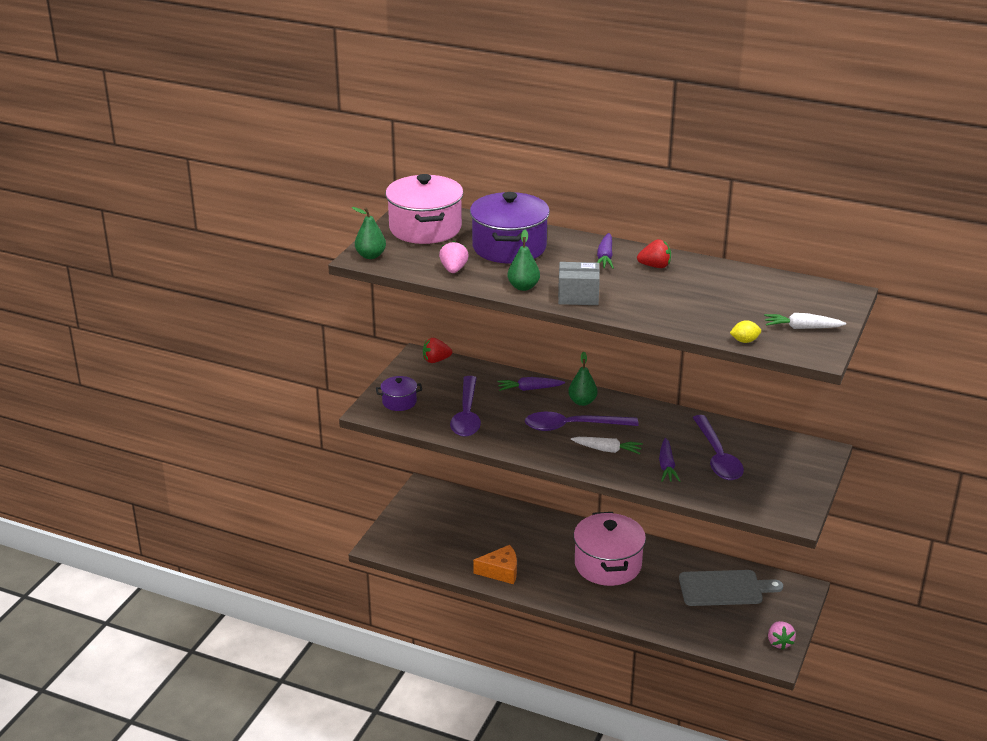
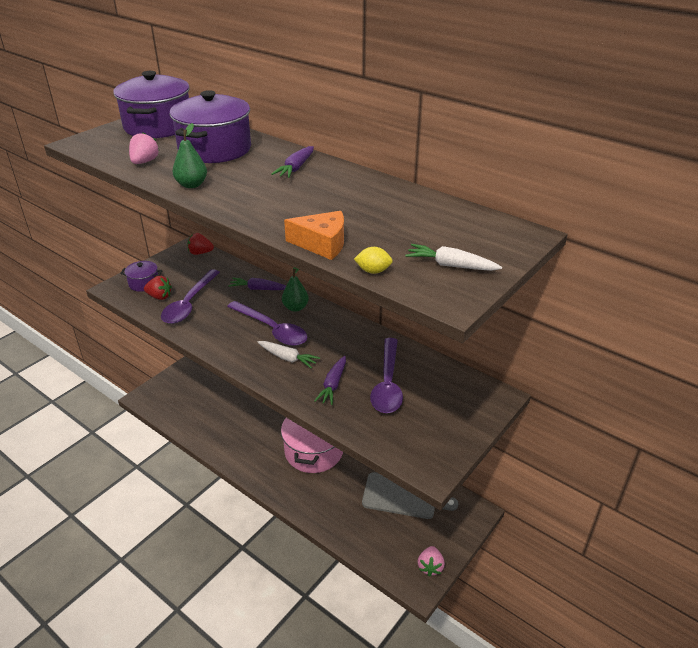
camera: 15 degrees right, 5 degrees up
(370, 256) = (86, 142): green pear -> none
(425, 228) = (158, 126): pink pot -> purple pot
(500, 571) = (223, 439): orange cheese -> orange cheese (322, 244)
(572, 426) = (272, 329): purple spoon -> purple spoon turned 150 degrees counterclockwise
(578, 296) = (235, 200): grey box -> none
(655, 266) = (338, 182): red strawberry -> red strawberry (159, 296)

